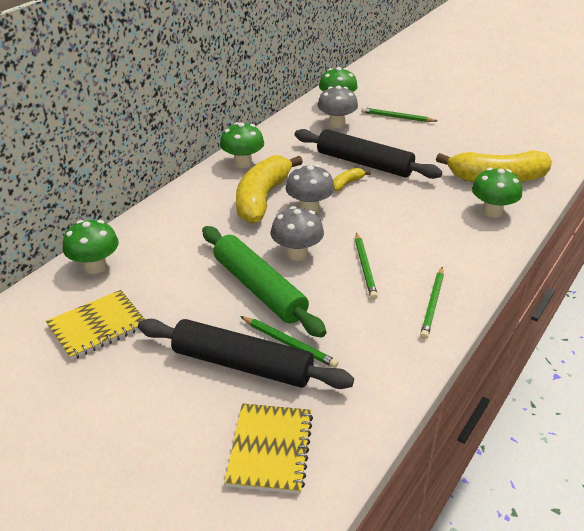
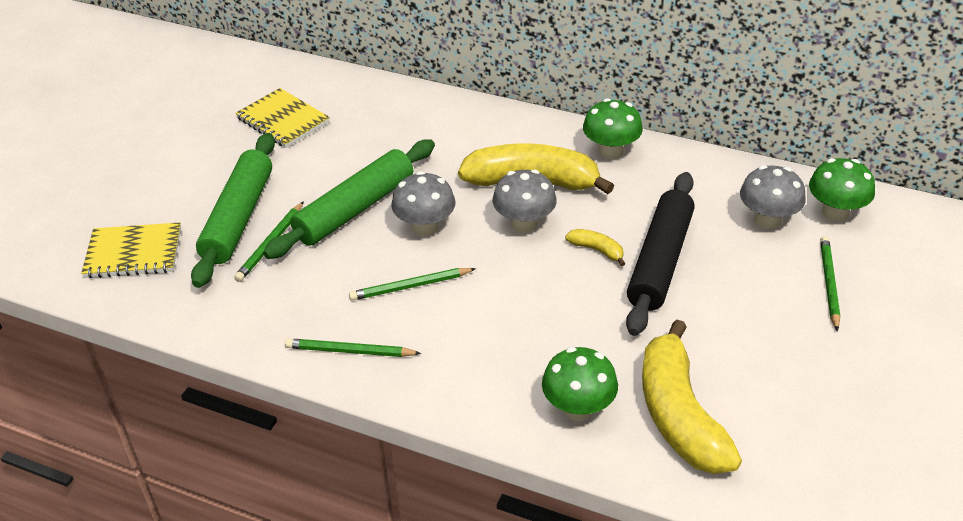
camera: 80 degrees right, 5 degrees up
(95, 266) = (371, 96): green mushroom -> none
(242, 365) = (238, 218): black rolling pin -> green rolling pin

